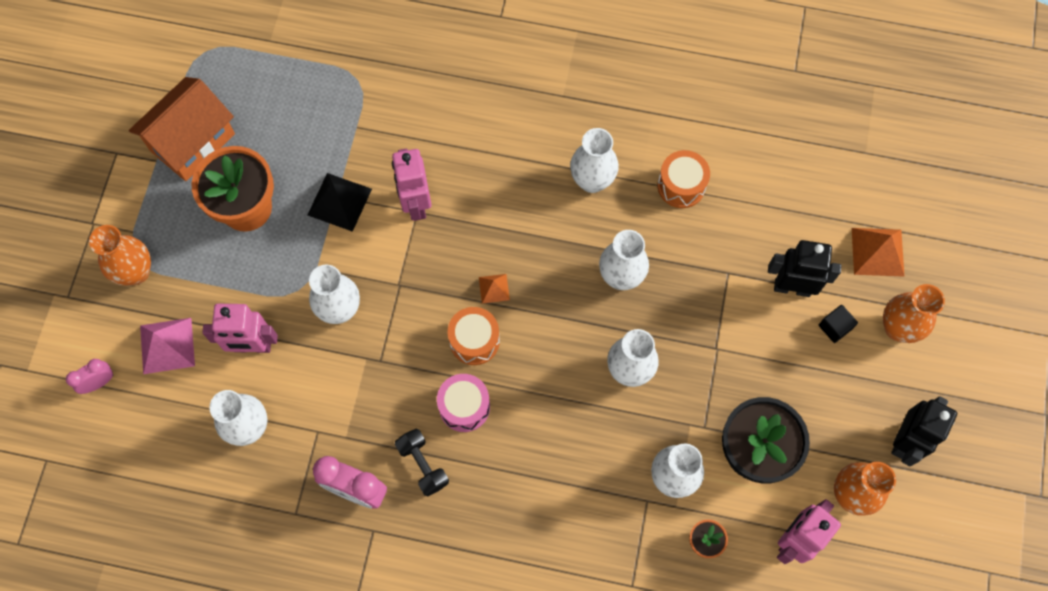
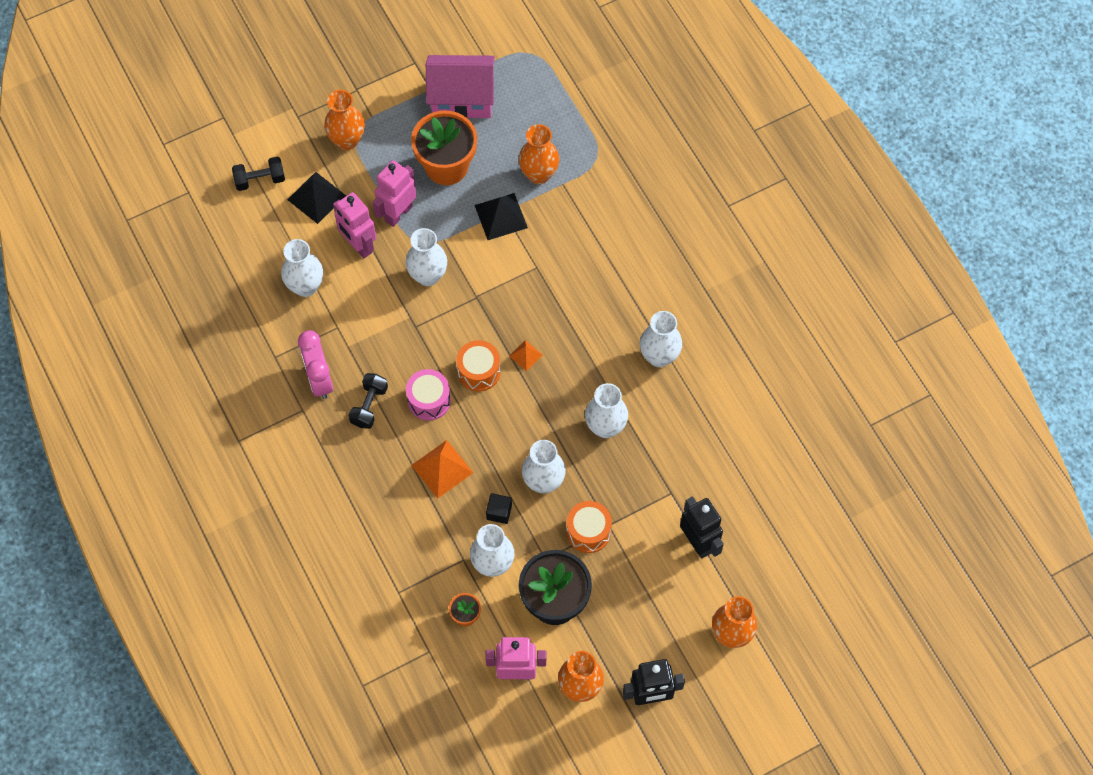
camera: 50 degrees right, 5 degrees down
(99, 382) = (260, 180): pink clock -> black dumbbell
(167, 345) = (316, 197): pink pyramid -> black pyramid
(192, 142) = (462, 99): orange house -> pink house
(328, 138) = (539, 174): none -> orange vase
(416, 204) = (541, 262): pink robot -> pink robot (398, 213)
(681, 186) = (708, 415): orange drum -> orange drum (588, 532)
(834, 327) = (693, 591): black cube -> black cube (499, 512)
(877, 251) = (778, 580): orange pyramid -> orange pyramid (442, 469)

